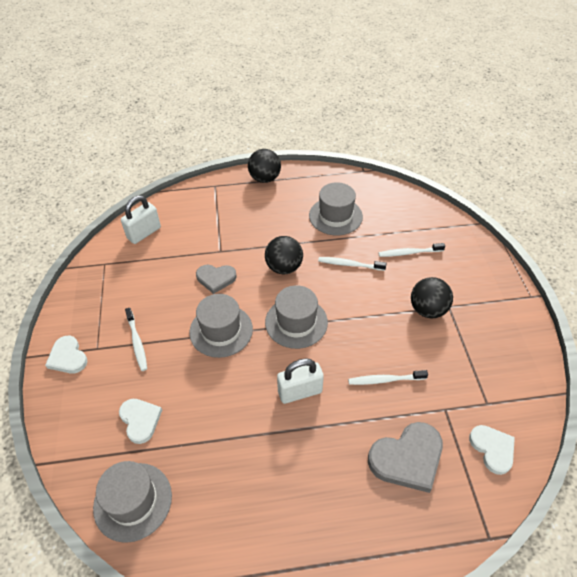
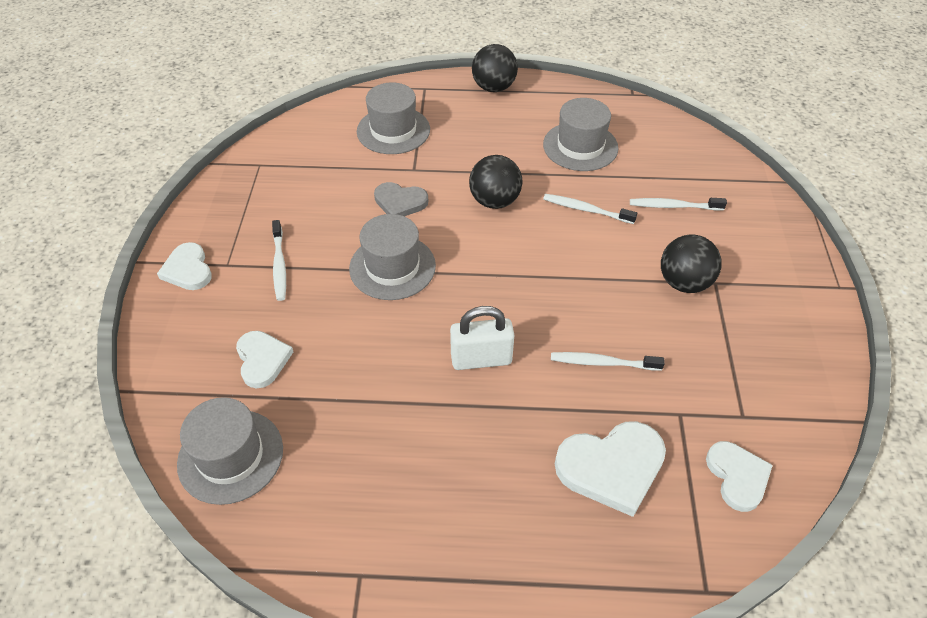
camera: 10 degrees right, 0 degrees up
(144, 233) = (318, 134): white padlock -> none
(296, 322) = (496, 271): grey hat -> grey hat (393, 130)
(407, 458) = (611, 467): grey heart -> white heart

